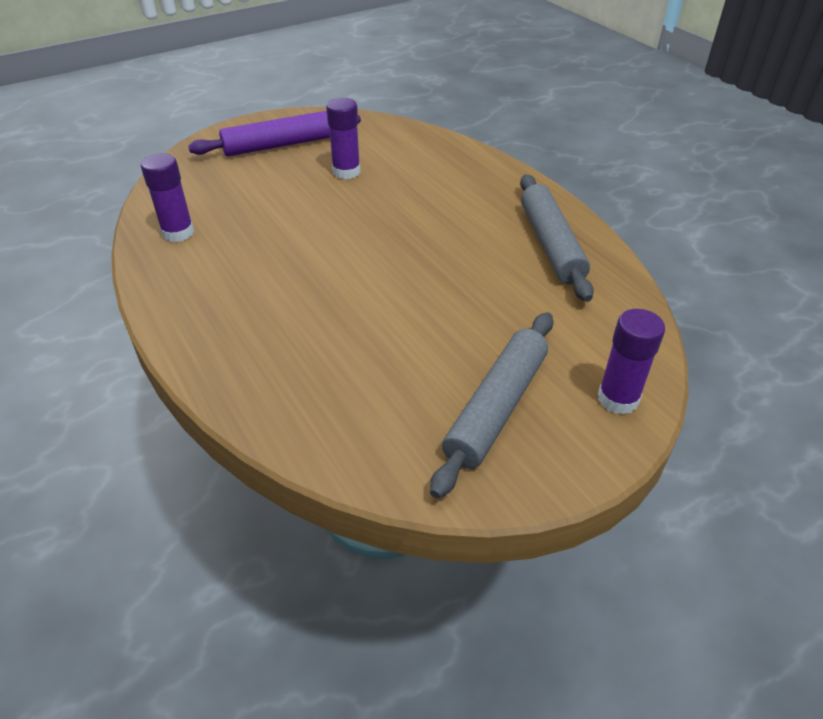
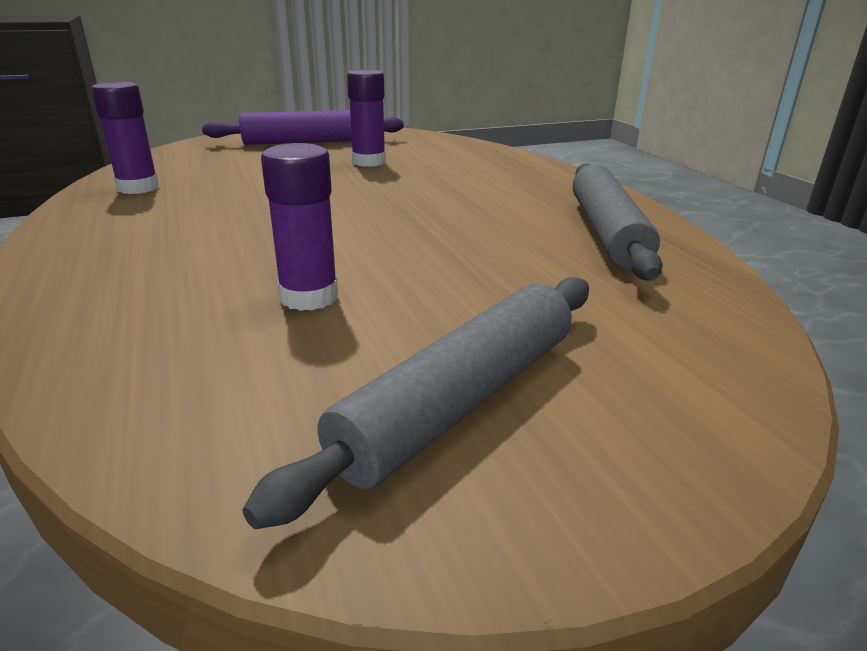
camera: 10 degrees right, 15 degrees down
(618, 399) = (695, 415): purple glue stick -> purple glue stick (309, 297)

